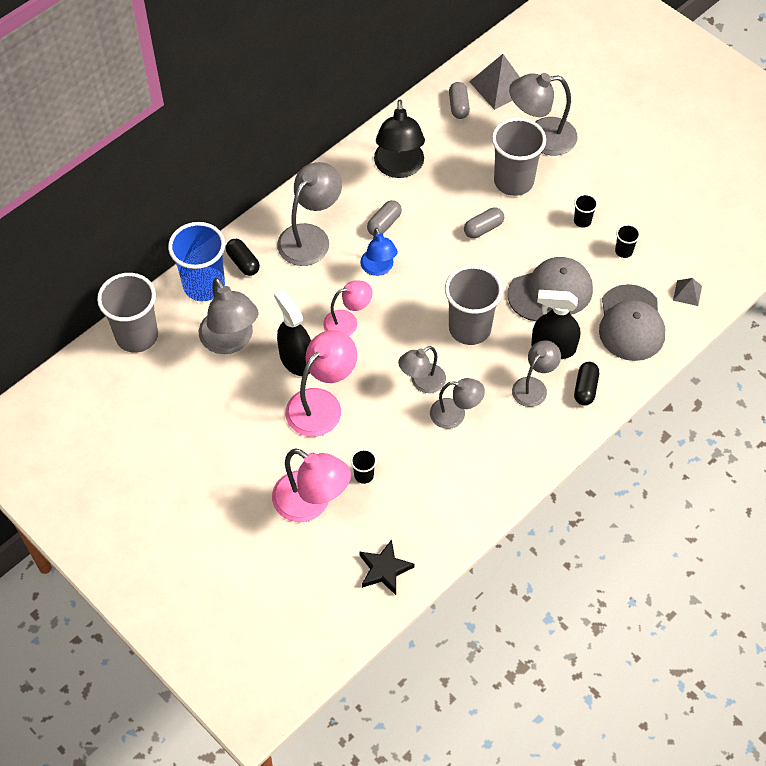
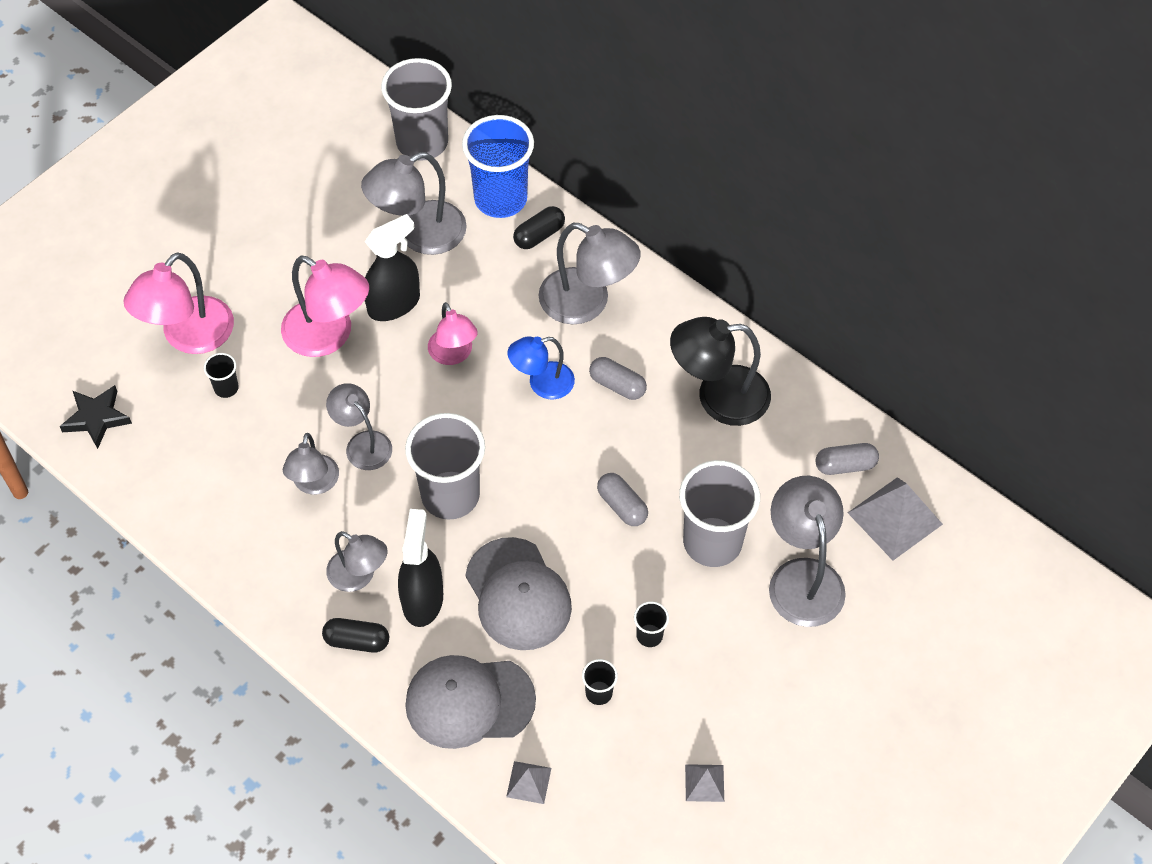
camera: 85 degrees right, 0 degrees up
(684, 201) = (704, 782): none -> grey pyramid

